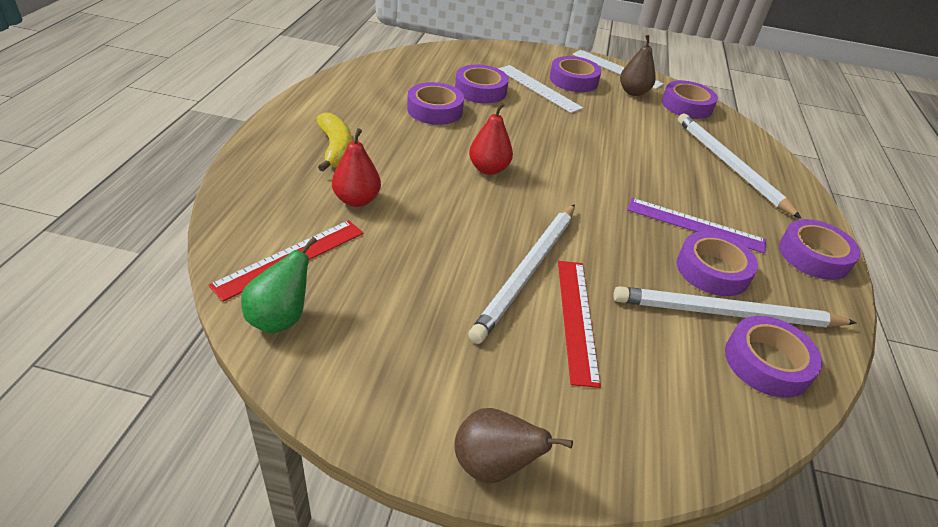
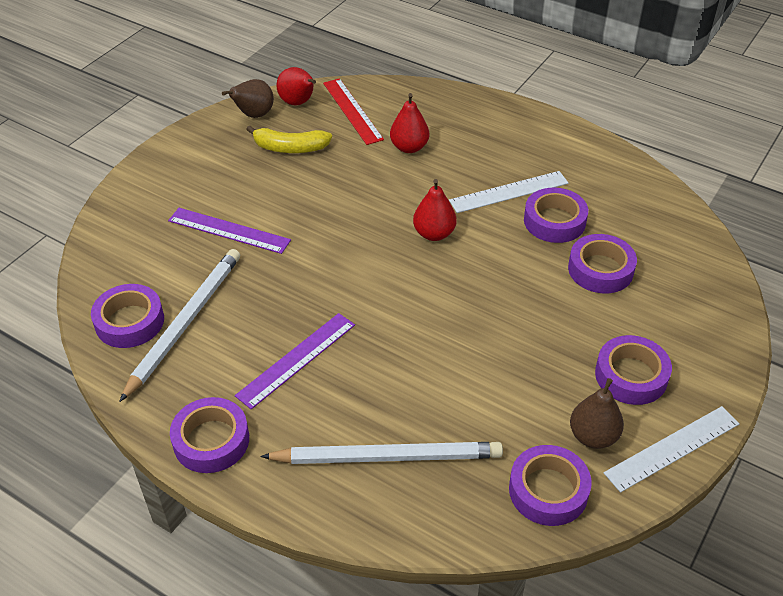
camera: 115 degrees right, 5 degrees up
(280, 318) = (298, 103): green pear -> red pear
(335, 149) = (488, 145): yellow banana -> yellow banana (290, 148)
(493, 465) = (150, 162): brown pear -> brown pear (254, 115)
(527, 272) = (287, 219): white pencil -> none
(538, 88) = (606, 328): white ruler -> white ruler (509, 192)
(577, 318) = (229, 230): red ruler -> purple ruler
(712, 270) = (234, 340): purple tape -> none

